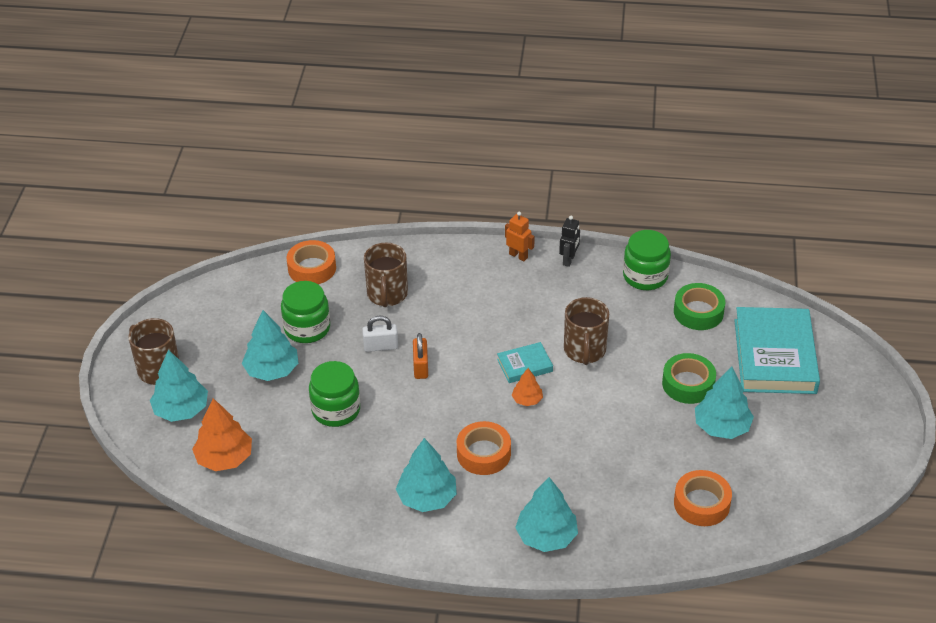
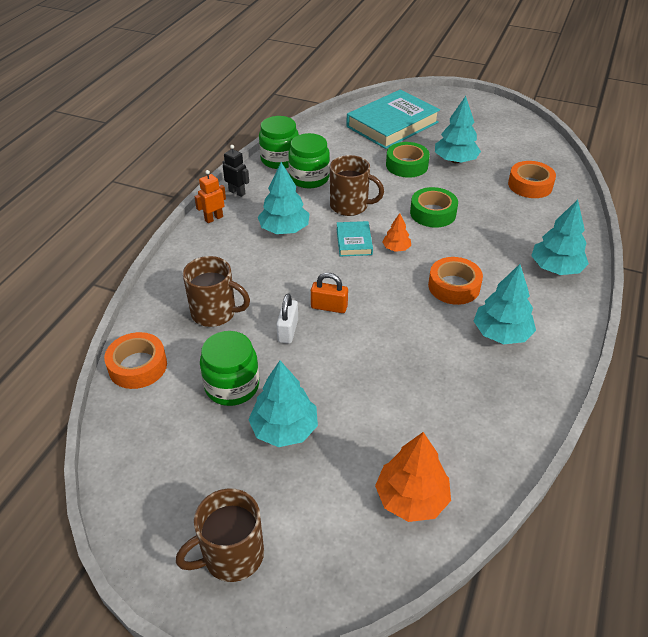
camera: 75 degrees left, 0 degrees up
(181, 410) = (316, 536): turquoise tree -> turquoise tree (284, 229)
(336, 410) = (366, 381): green jar -> green jar (309, 178)
(698, 312) = (332, 145): green tape -> green tape (433, 213)
(774, 356) = (392, 124): turquoise book -> turquoise book turned 60 degrees counterclockwise

